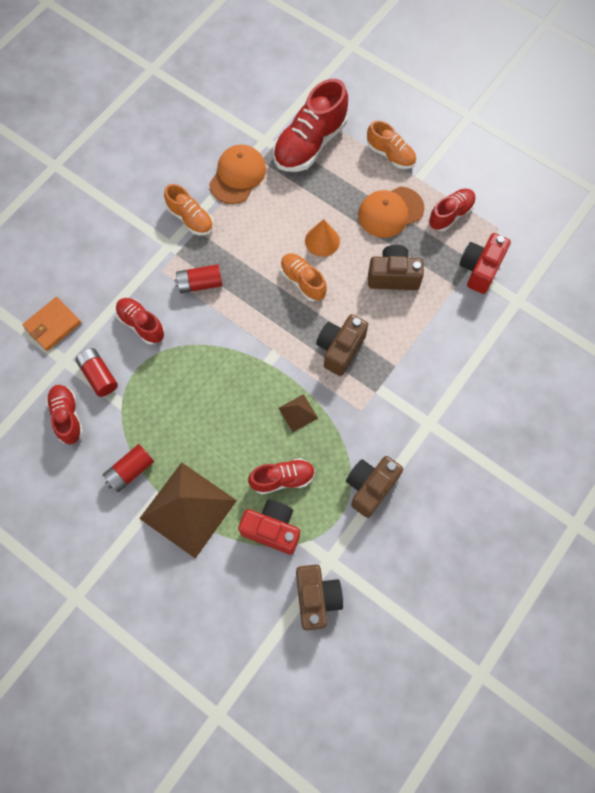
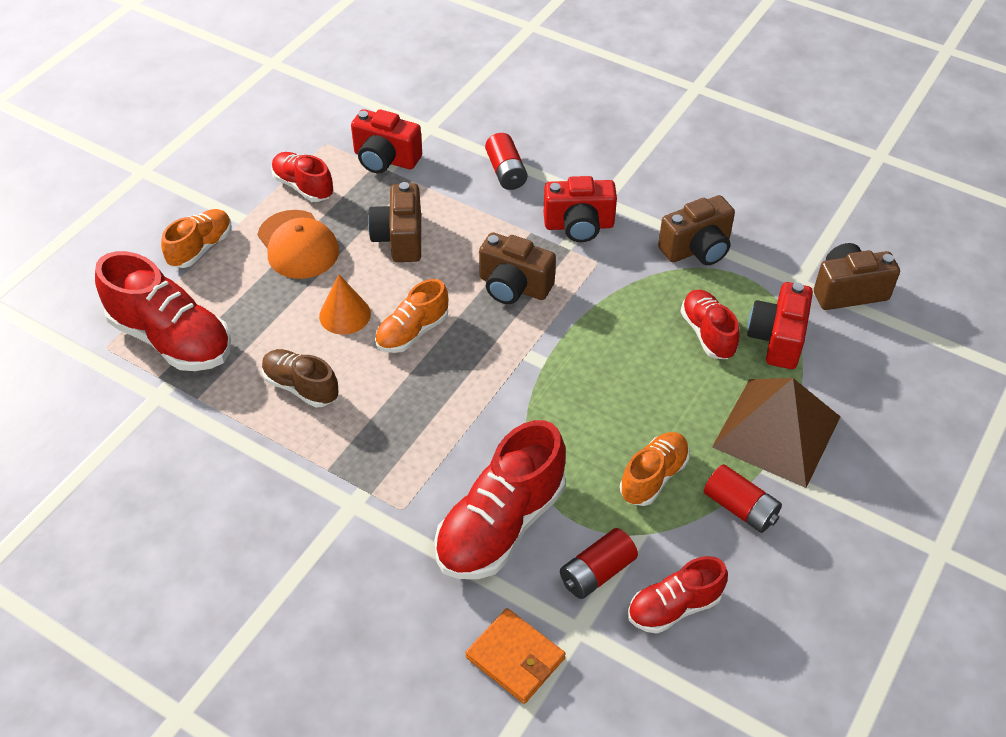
camera: 95 degrees left, 20 degrees down
(141, 324) = (501, 525): red shoe -> red shoe, size x1.72
(190, 218) = (304, 480): orange shoe -> orange shoe (653, 477)
(200, 283) = (423, 455): red battery -> red battery (506, 172)
(237, 176) = (225, 425): orange cap -> none
(262, 216) = (301, 387): none -> brown shoe
(298, 413) = (613, 324): brown pyramid -> none
(370, 487) = (697, 249): brown camera -> brown camera turned 60 degrees counterclockwise
(401, 401) = (579, 226): none -> red camera

